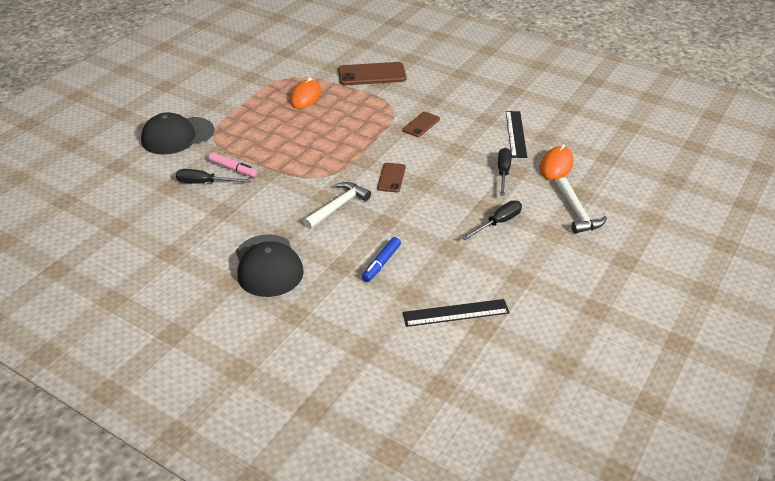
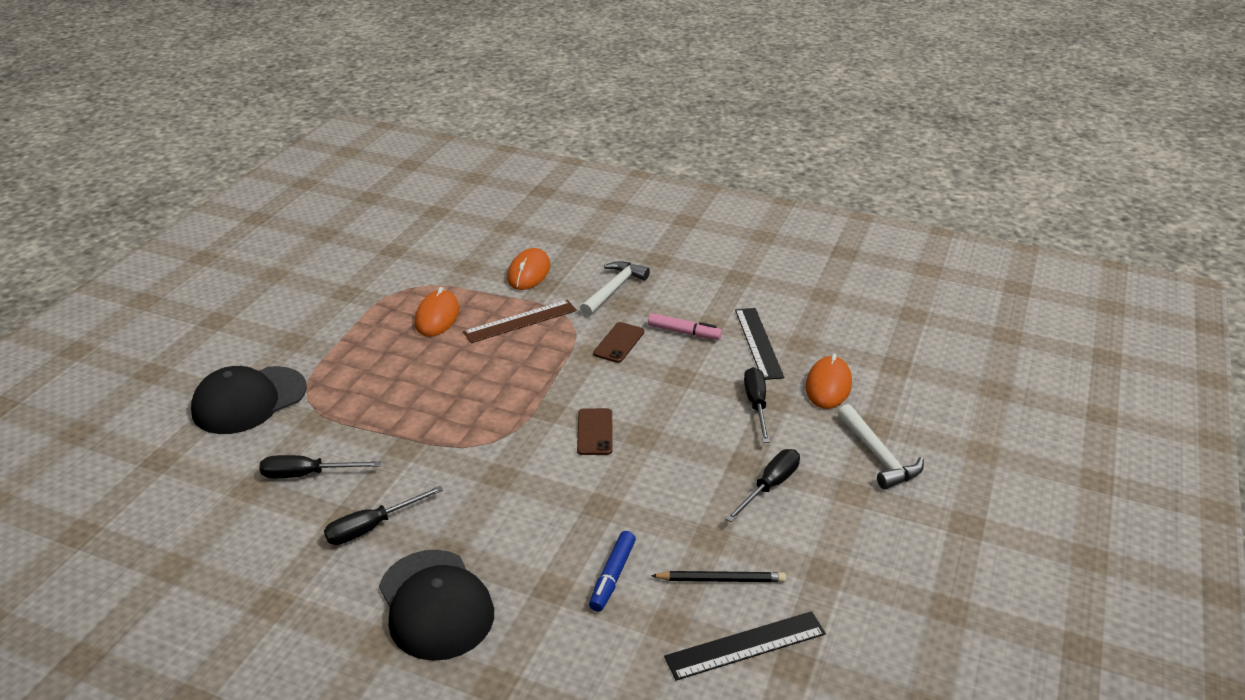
camera: 10 degrees left, 5 degrees down
(233, 169) = (348, 445): pink marker -> pink marker (684, 332)
(238, 217) = (372, 527): none -> black screwdriver
(338, 206) = (524, 488): white hammer -> white hammer (613, 289)
(359, 105) = (520, 321): none -> brown ruler
(372, 74) = (529, 272): brown phone -> orange mouse
(450, 274) = (721, 579): none -> black pencil

